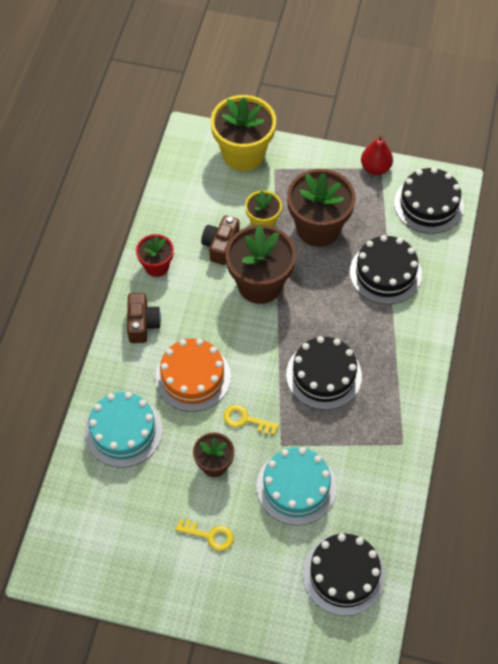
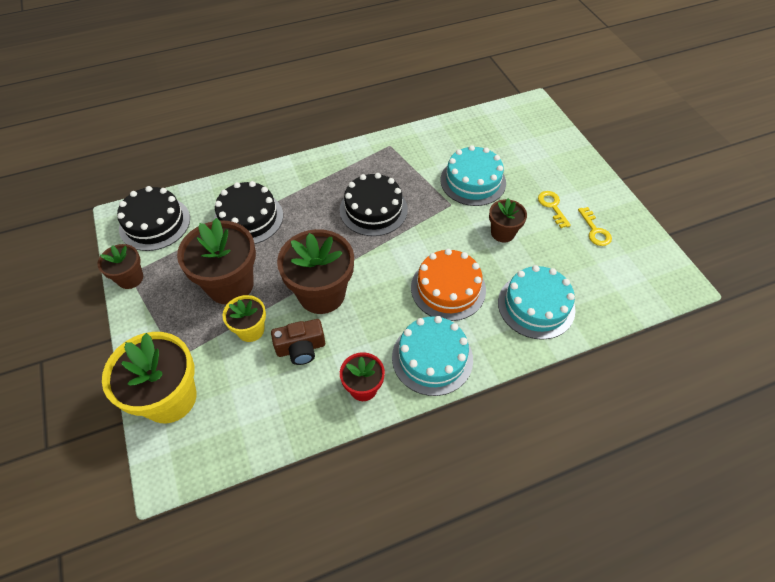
camera: 125 degrees left, 5 degrees down
(142, 324) = (432, 358): brown camera -> turquoise cake
(245, 420) = (451, 234): yellow key -> yellow key (595, 230)
(344, 574) = (504, 132): black cake -> none
(375, 168) = (130, 278): red pear -> brown flower pot

